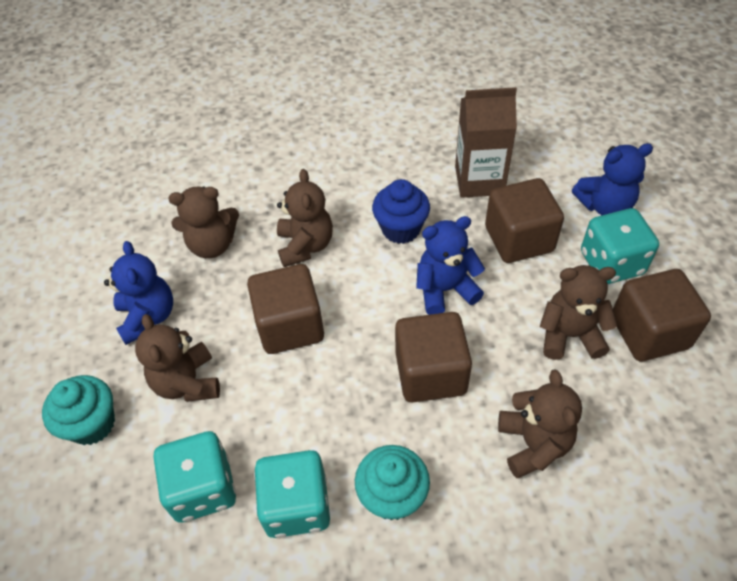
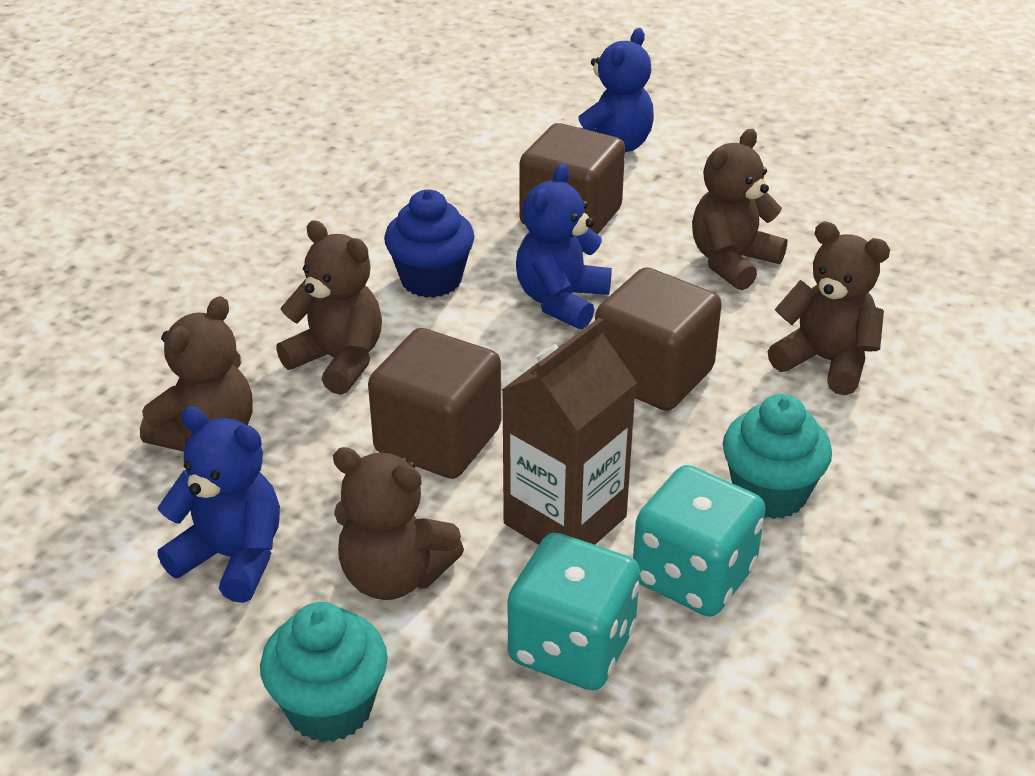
camera: 50 degrees left, 15 degrees down
(479, 180) = (453, 192): brown carton -> brown carton (565, 520)
(611, 263) = (685, 186): turquoise dice -> none
(649, 332) = (792, 217): brown cube -> none

